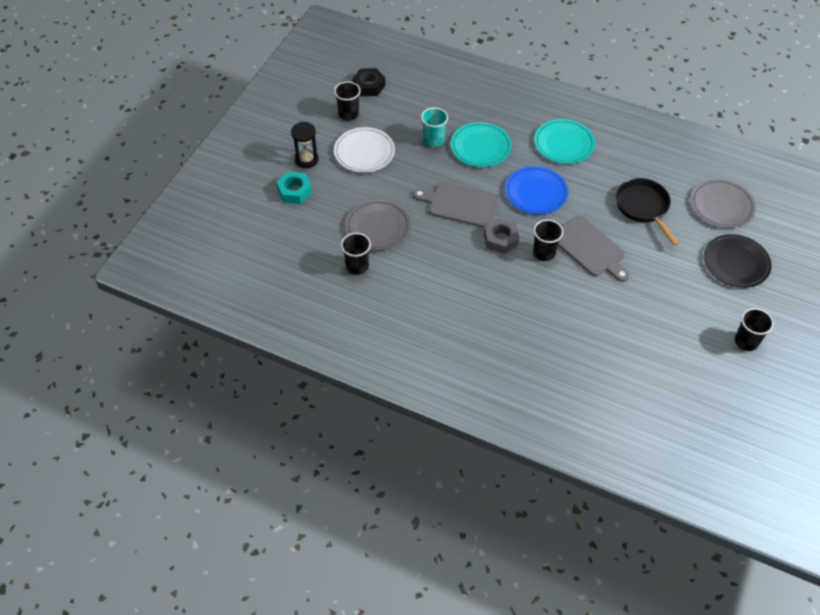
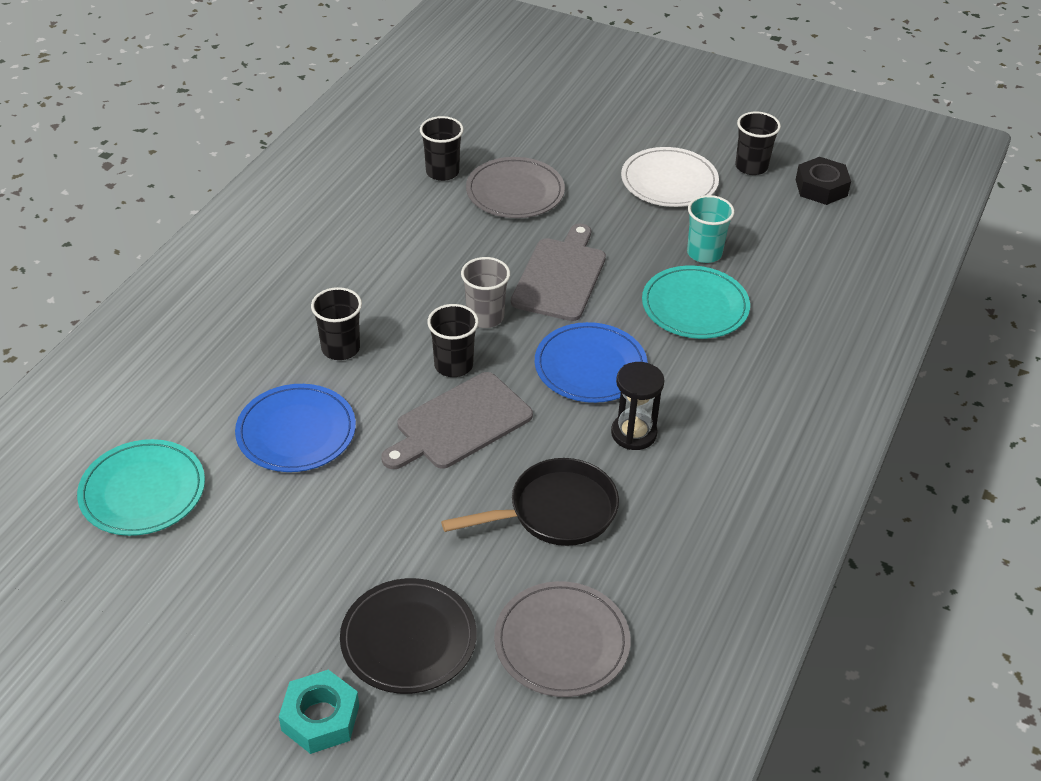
camera: 90 degrees right, 10 degrees down
(295, 191) = (584, 118): turquoise nut -> turquoise nut (320, 718)
(306, 159) = (648, 128): black hourglass -> black hourglass (633, 433)
(500, 239) = (485, 317): grey nut -> grey cup
(564, 143) = (715, 414): turquoise plate -> turquoise plate (143, 491)
(609, 323) = (296, 432): none -> blue plate
(746, 341) = (220, 620): black cup -> black cup (340, 348)

